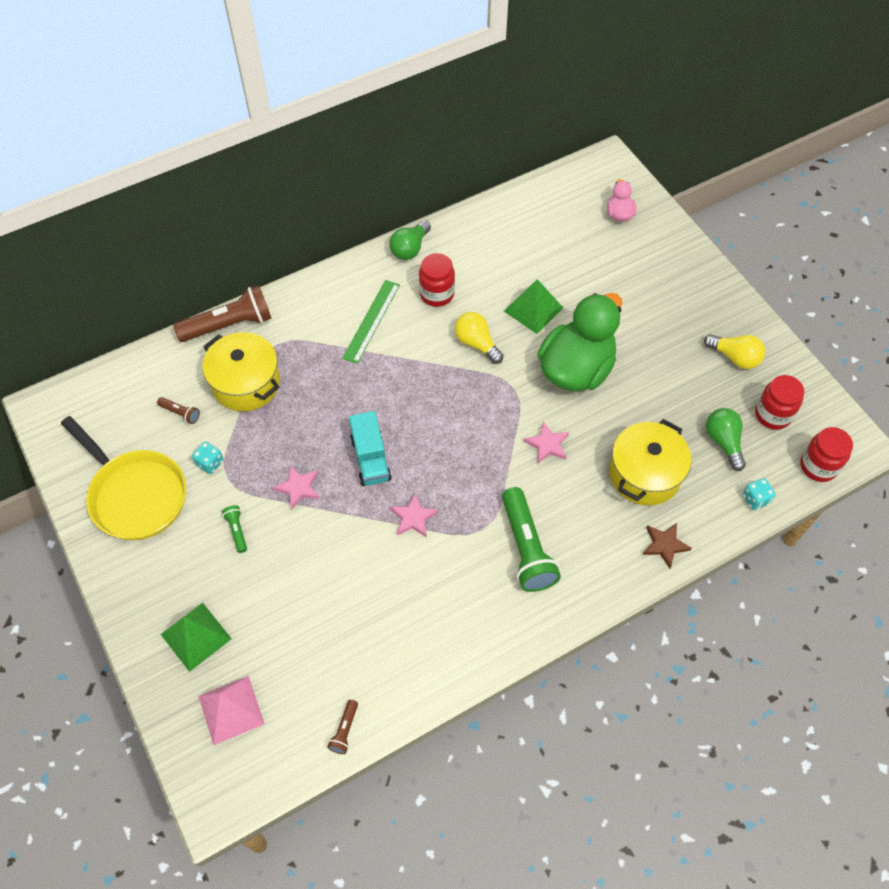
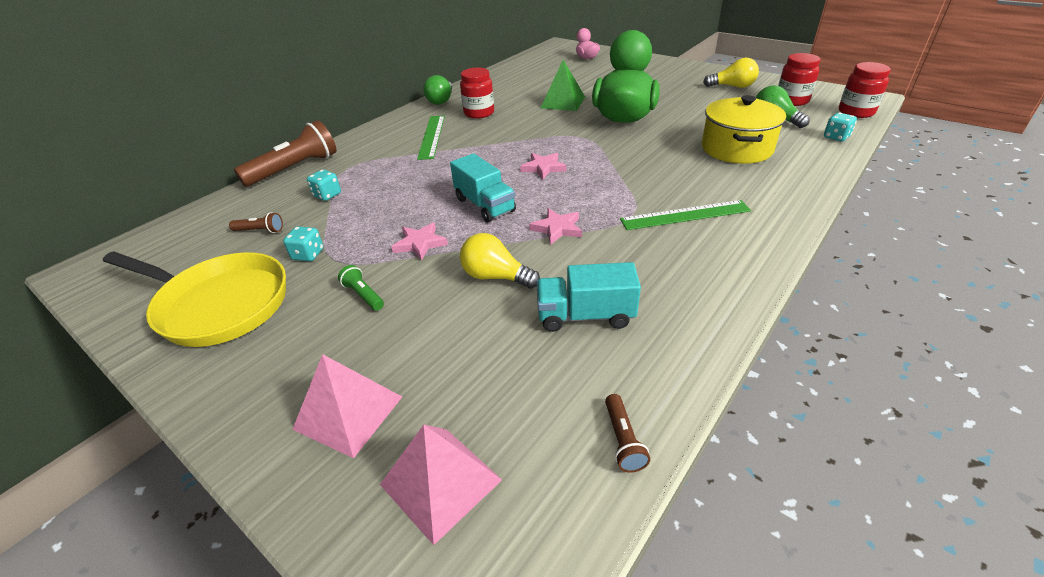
camera: 20 degrees left, 20 degrees down
(196, 636) = (348, 412): green pyramid -> pink pyramid
(246, 383) = (327, 195): yellow pot -> turquoise dice
(380, 623) = (585, 315): none -> turquoise truck
(477, 343) = (532, 125): yellow light bulb -> yellow light bulb (496, 277)
(526, 548) = (685, 215): green flashlight -> green ruler
(547, 444) = (640, 155): pink star -> pink star (543, 168)
(664, 545) = (801, 178): brown star -> none

